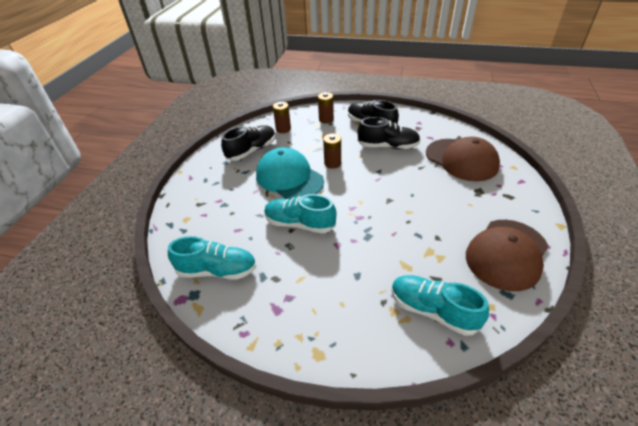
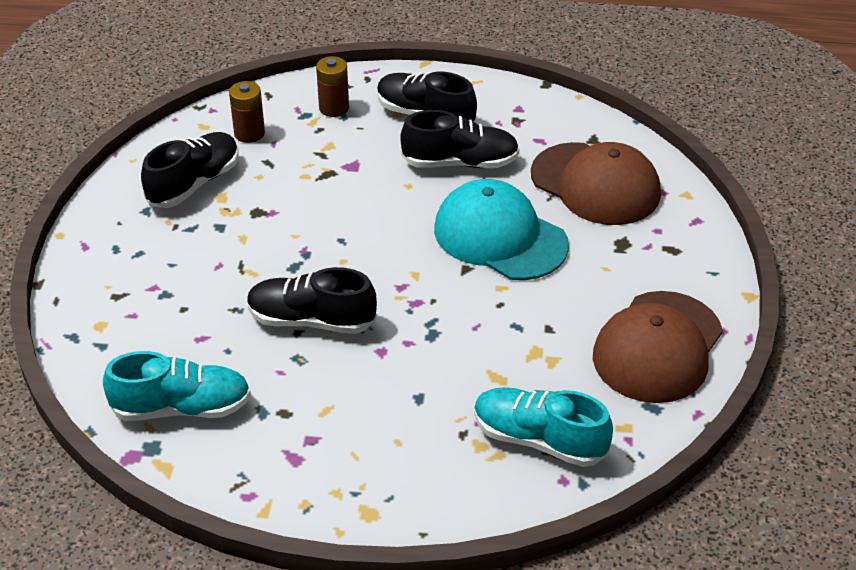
camera: 10 degrees left, 0 degrees up
(289, 178) = (278, 236): turquoise cap -> turquoise cap (500, 237)
(299, 224) = (311, 320): turquoise shoe -> black shoe
(332, 163) = (357, 203): brown battery -> none

